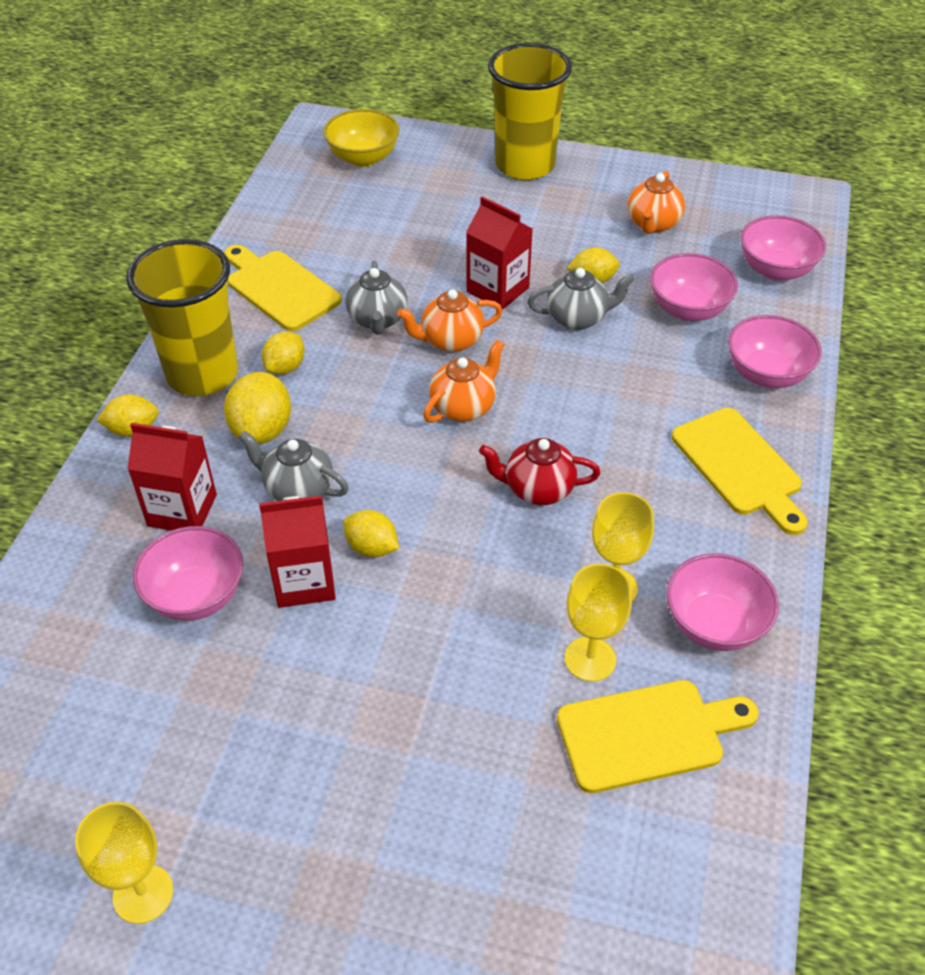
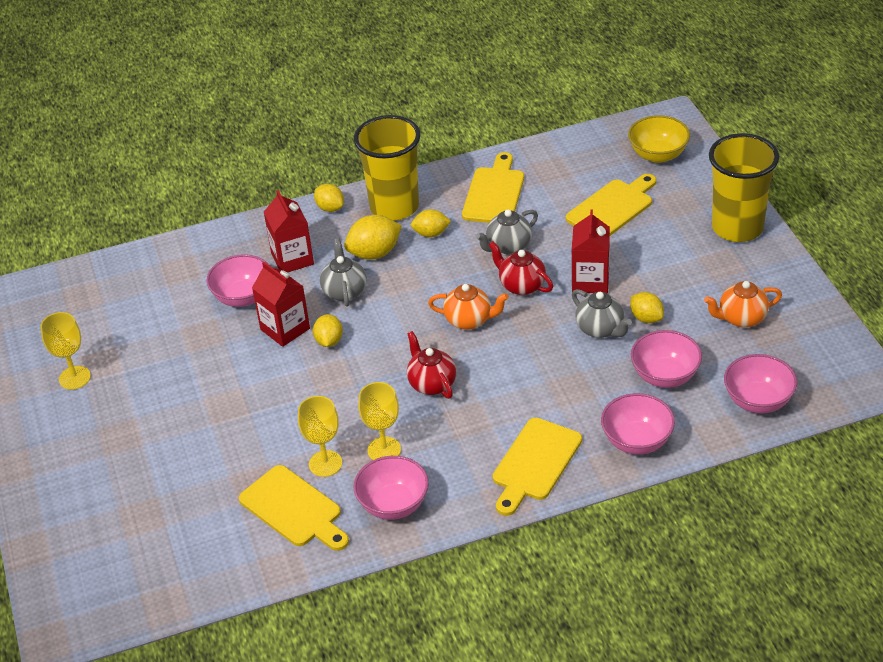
camera: 60 degrees right, 5 degrees down
(405, 222) = (612, 208): none -> yellow cutting board
(451, 340) = (521, 285): orange teapot -> red teapot

